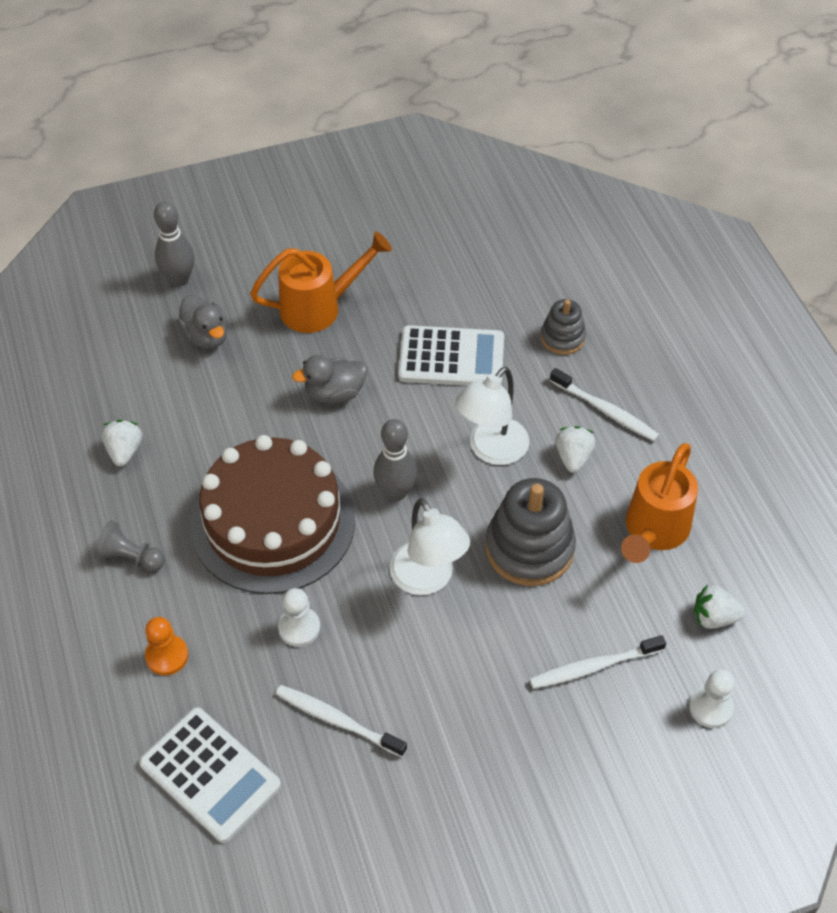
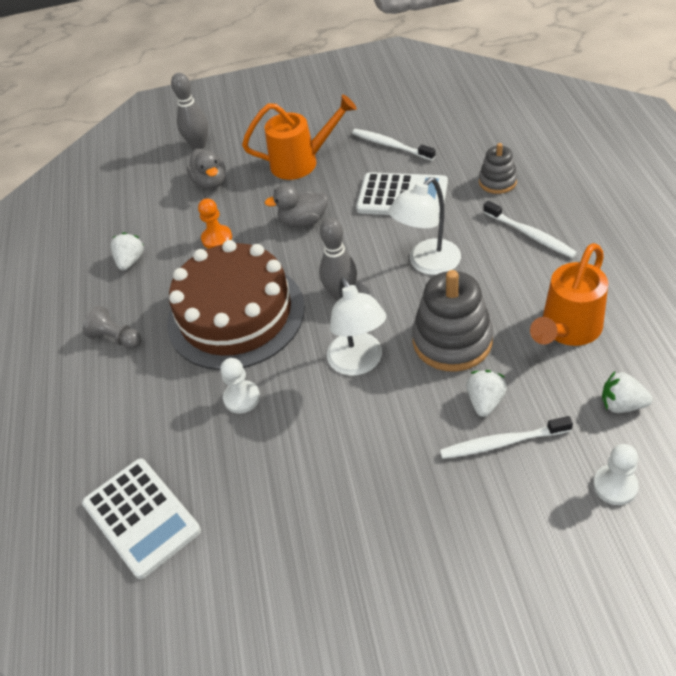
camera: 15 degrees right, 5 degrees down
(167, 656) = (127, 416): orange pawn -> orange pawn (217, 238)
(338, 720) = (261, 477): white toothbrush -> white toothbrush (391, 145)
(573, 457) = (498, 270): white strawberry -> white strawberry (485, 401)

